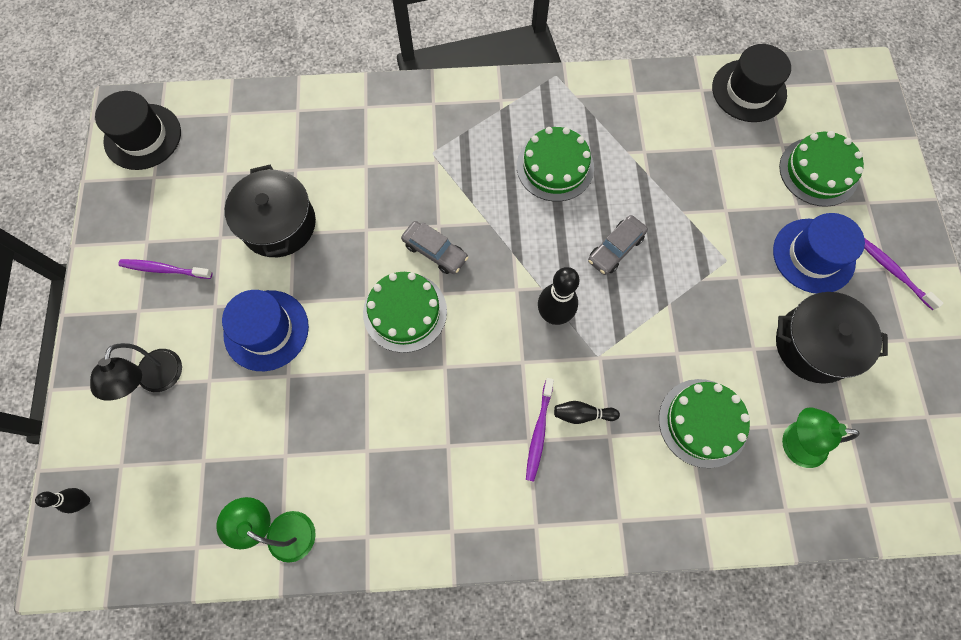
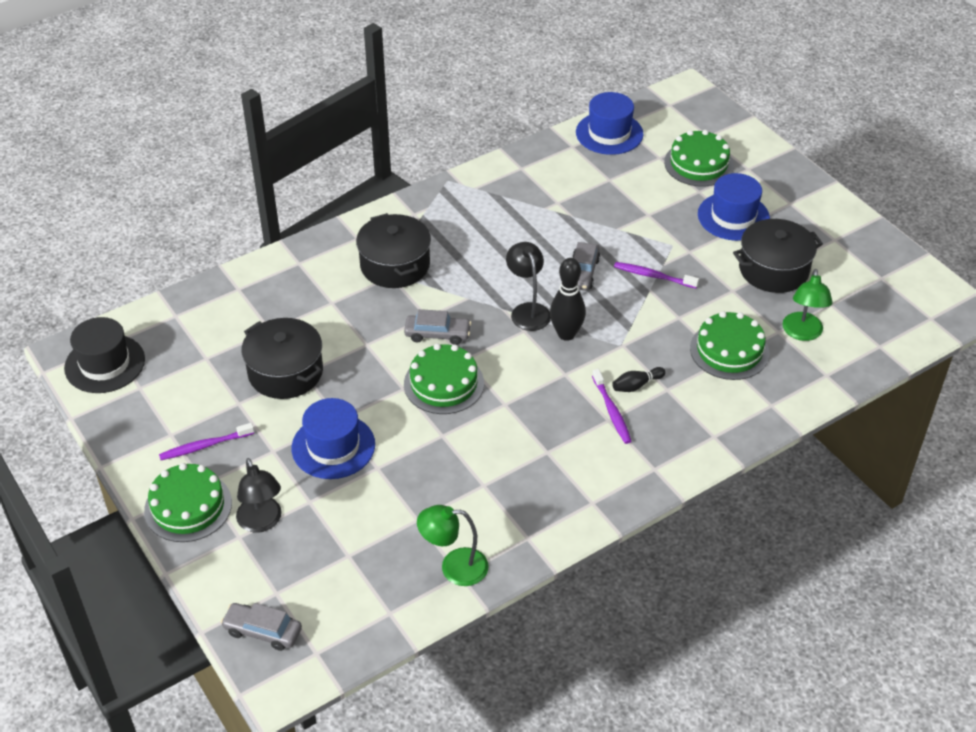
camera: 30 degrees left, 25 degrees down
(84, 501) = (263, 631): black bowling pin -> grey car
(447, 151) = (395, 265): none -> black pot
(535, 267) = (528, 310): none -> black lamp
(555, 167) = (493, 240): green cake -> green cake (188, 506)
(749, 91) = (609, 133): black hat -> blue hat
(794, 442) = (802, 333): green lamp -> green lamp turned 60 degrees counterclockwise
(894, 273) = (797, 203): purple toothbrush -> purple toothbrush (653, 276)

